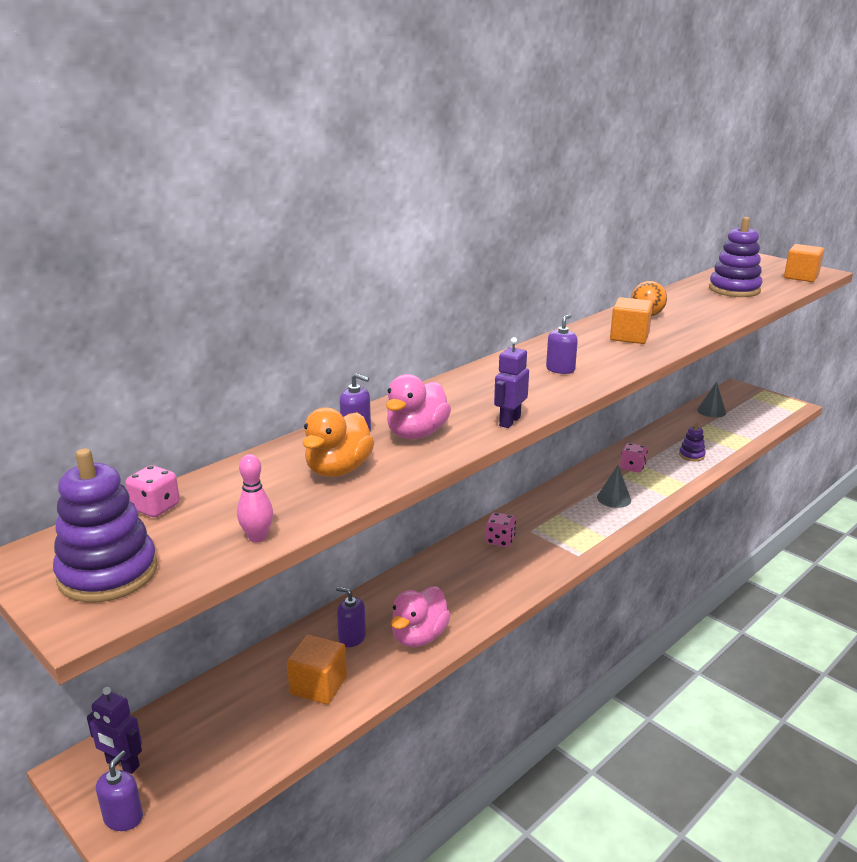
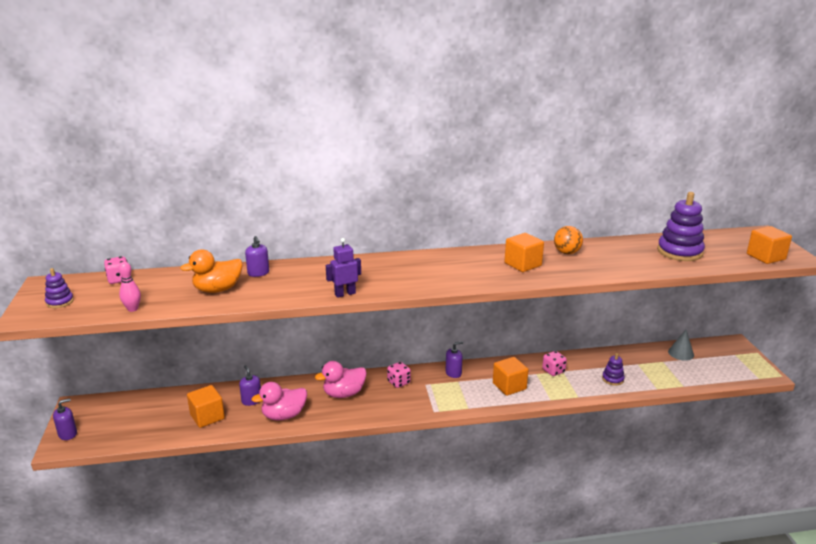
camera: 35 degrees right, 0 degrees up
(108, 573) = (60, 302): purple stacking toy -> purple stacking toy, size x0.52
(122, 764) = (92, 411): purple robot -> none
(416, 433) = (286, 284): pink duck -> pink duck (344, 394)
(560, 369) = (434, 272): purple soap dispenser -> purple soap dispenser (453, 373)
(614, 498) = (509, 386): grey cone -> orange cube

